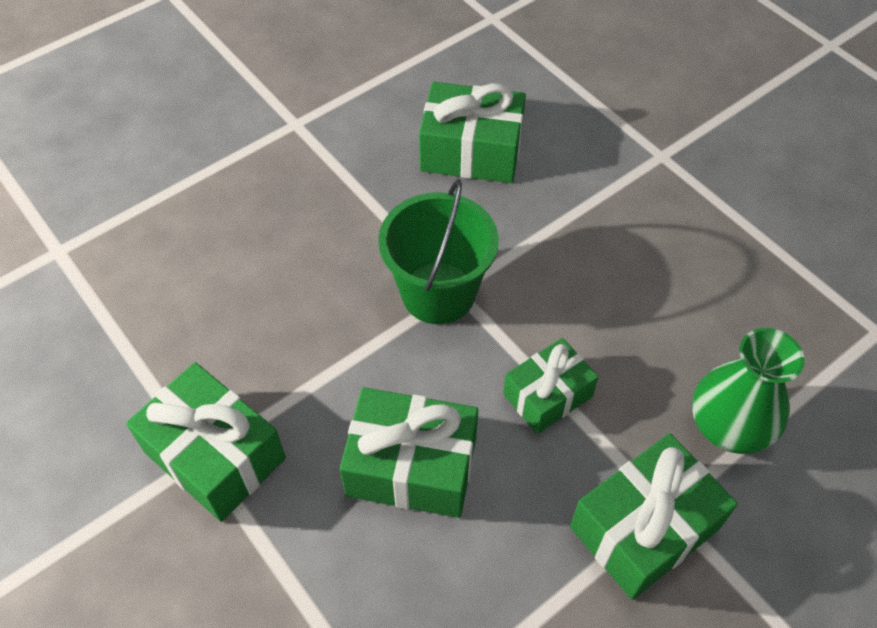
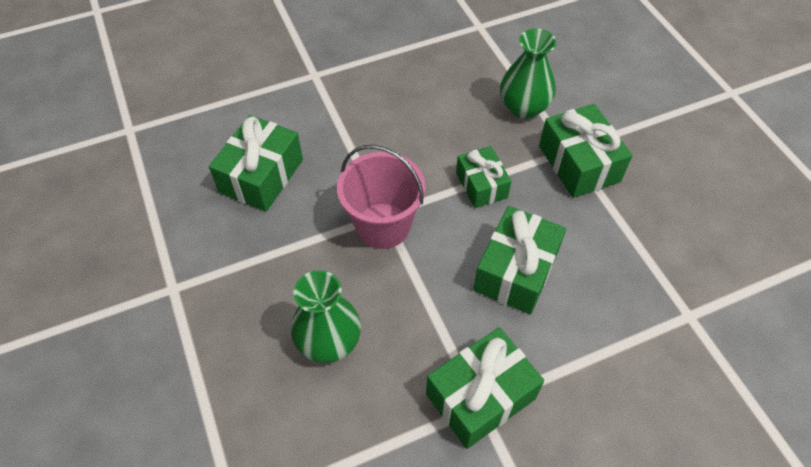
camera: 75 degrees left, 0 degrees up
(259, 279) = (329, 341): none -> green vase
(438, 293) = (383, 225): green bucket -> pink bucket

